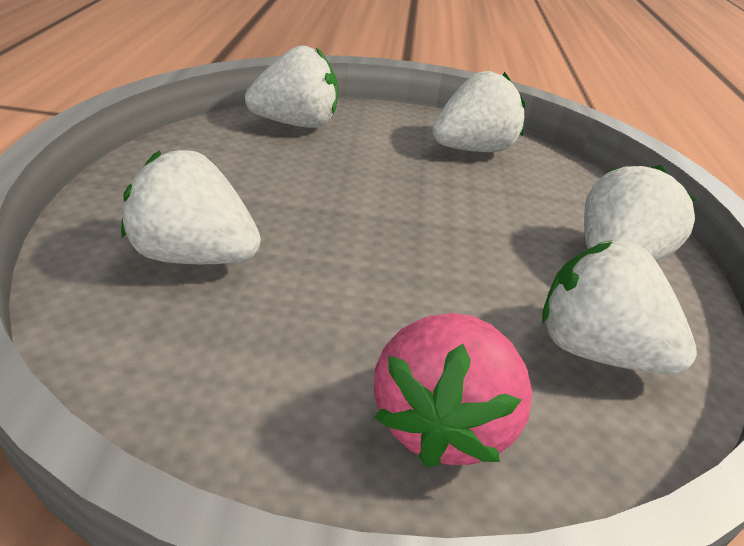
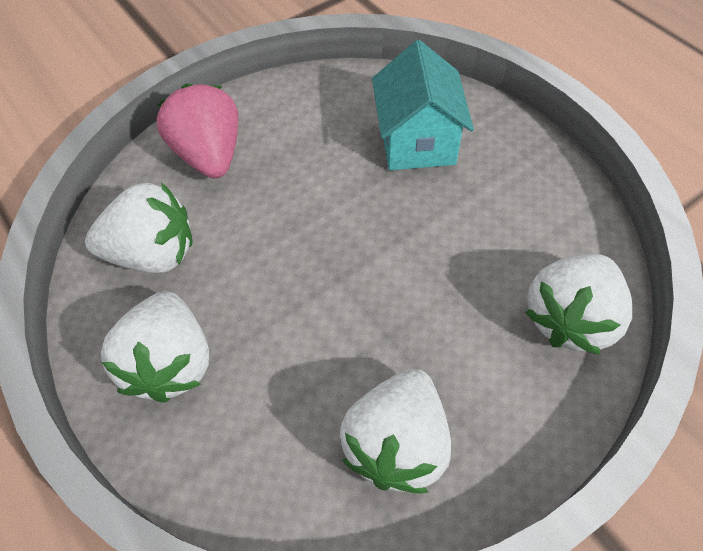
camera: 145 degrees right, 20 degrees up
(194, 256) = (417, 142): white strawberry -> turquoise house

